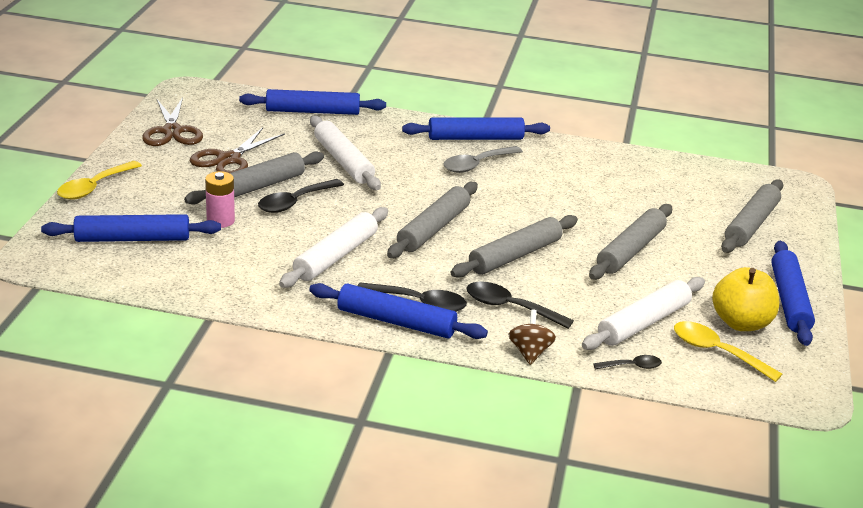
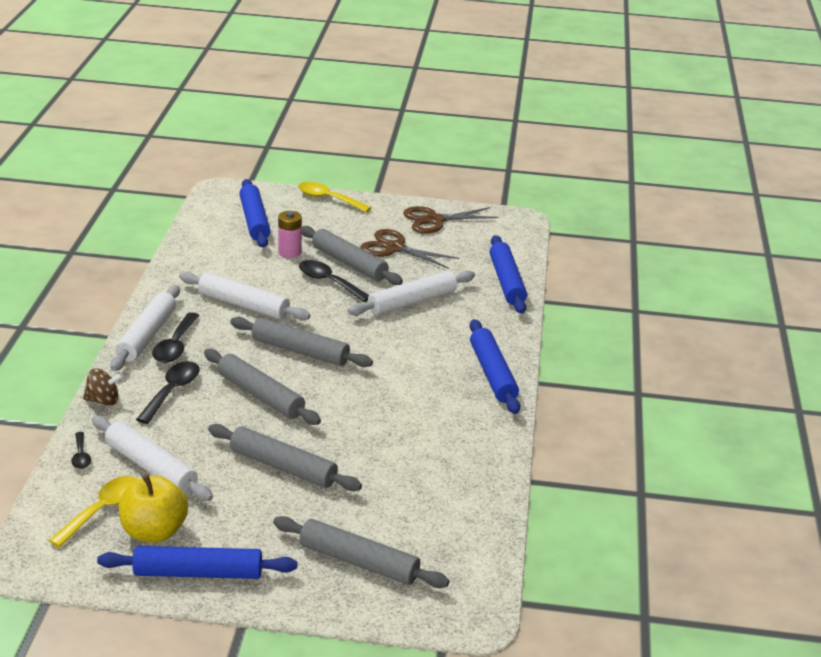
camera: 85 degrees right, 0 degrees up
(396, 322) = (147, 335): blue rolling pin -> white rolling pin
(476, 165) = (433, 375): grey spoon -> none

